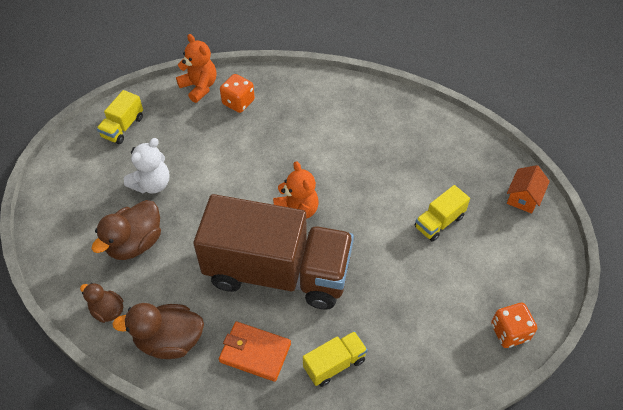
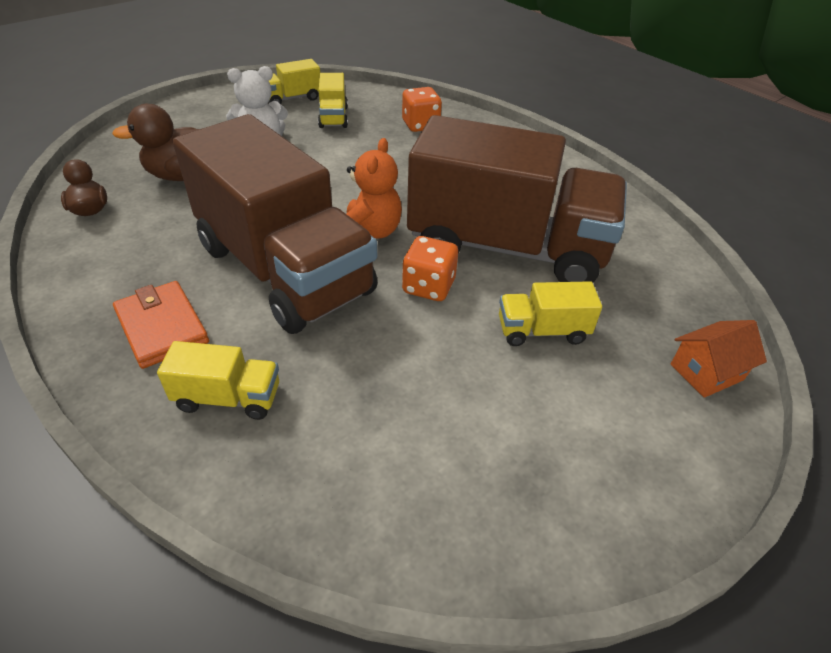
camera: 35 degrees right, 10 degrees down
(169, 340) = (102, 264): brown duck -> none
(172, 129) = (333, 117): none -> yellow truck
(199, 87) = (396, 101): orange teddy bear -> none
(378, 177) = (507, 248): none -> brown truck
(509, 332) = (518, 530): orange dice -> orange dice (428, 286)

